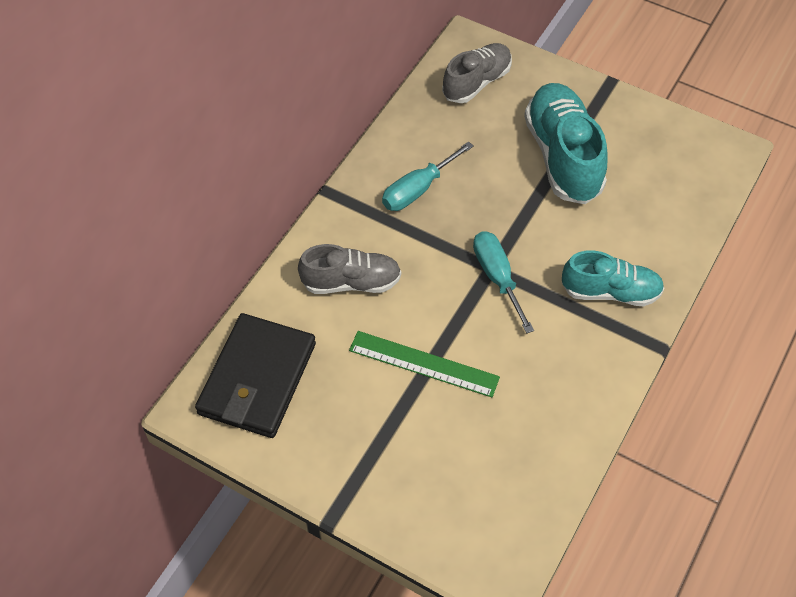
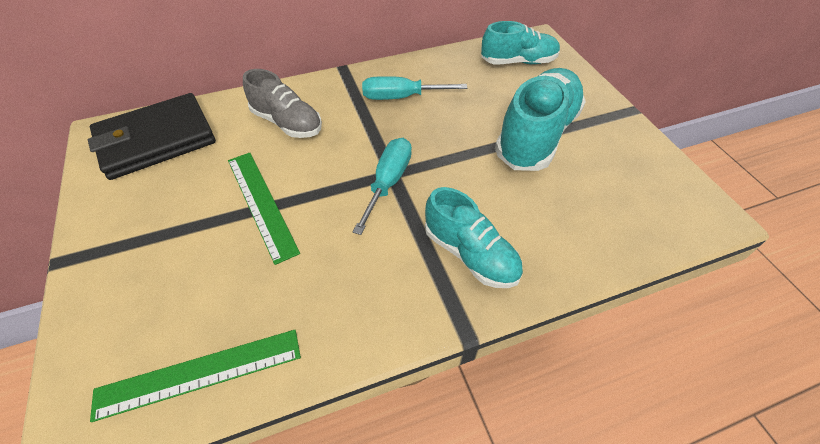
camera: 40 degrees right, 5 degrees down
(476, 82) = (518, 62): grey shoe -> turquoise shoe
(531, 493) = (200, 374): none -> green ruler

